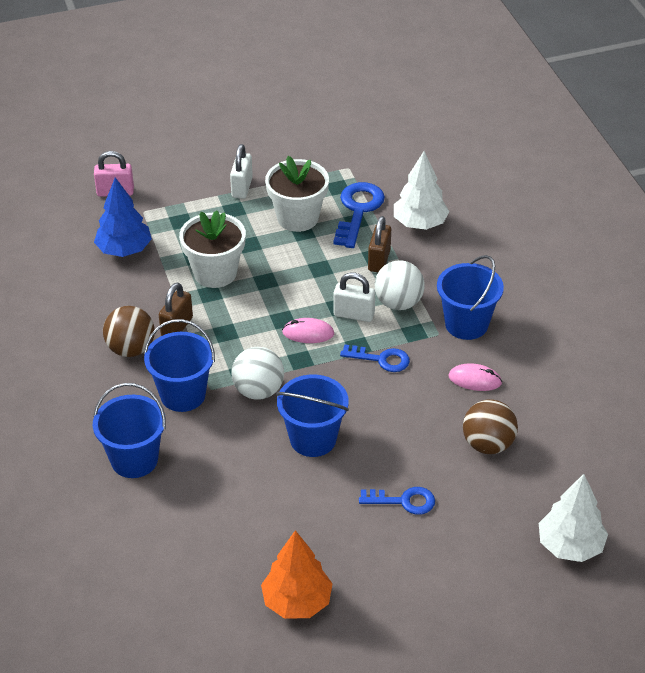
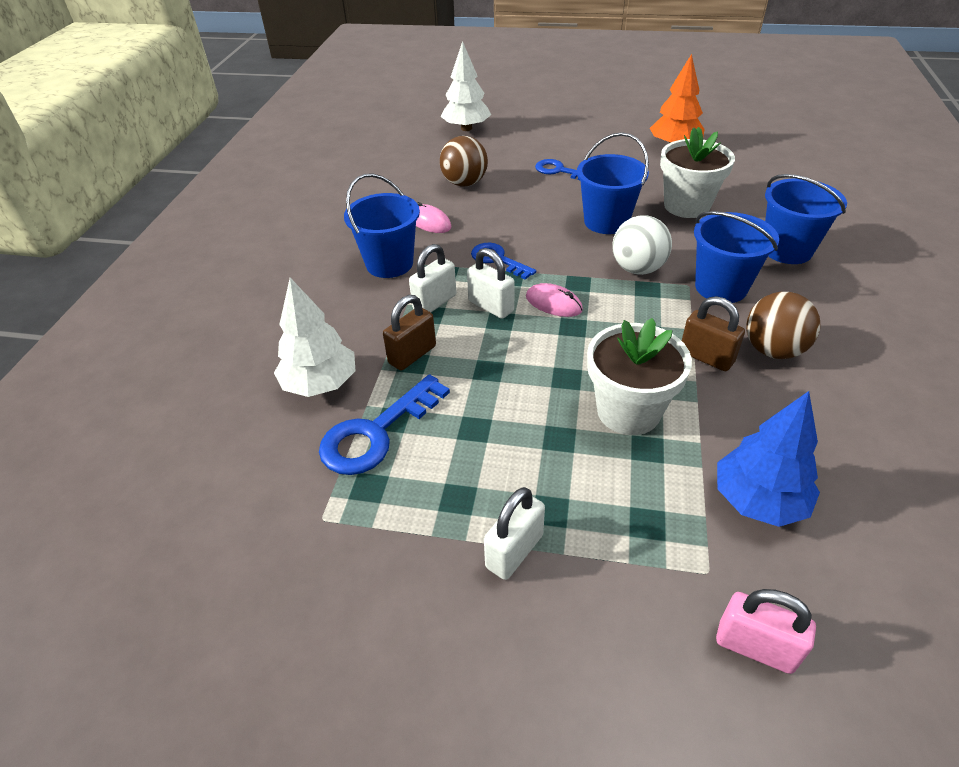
camera: 150 degrees left, 0 degrees up
(177, 327) = (706, 357): brown padlock -> brown padlock turned 75 degrees clockwise
(297, 218) = (465, 454): white flower pot -> white flower pot (686, 206)
(398, 303) = (435, 302): white ball -> white padlock

